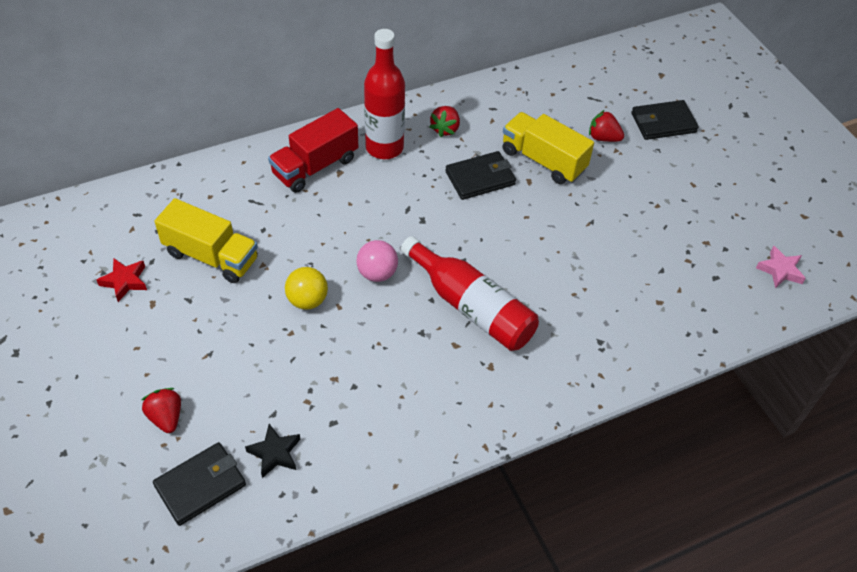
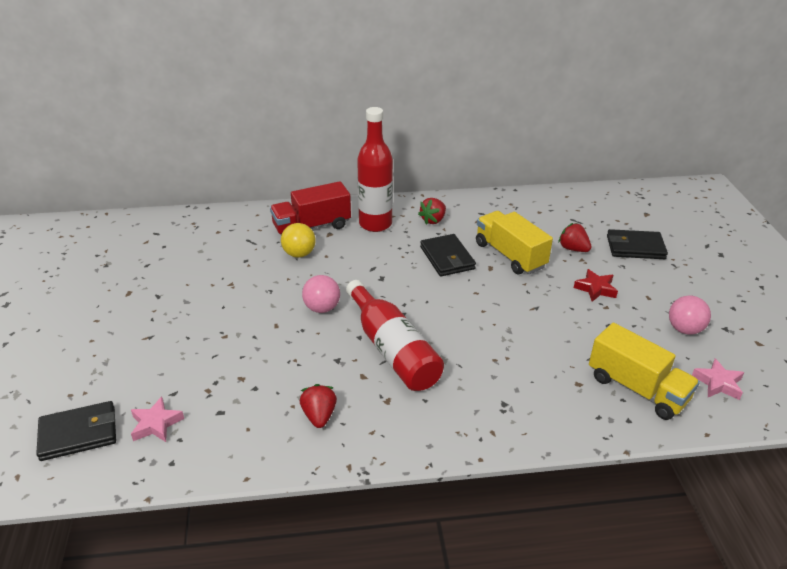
camera: 20 degrees right, 15 degrees down
(125, 281) = (118, 274): red star -> red star (595, 289)
(166, 417) = (85, 375): red strawberry -> red strawberry (319, 416)
(211, 256) = (194, 270): yellow truck -> yellow truck (637, 388)
(275, 453) = (156, 424): black star -> pink star
(307, 300) = (252, 315): yellow ball -> yellow ball (299, 254)
(480, 178) = (447, 258): black wallet -> black wallet turned 75 degrees clockwise
(736, 215) = (684, 329): none -> pink ball

